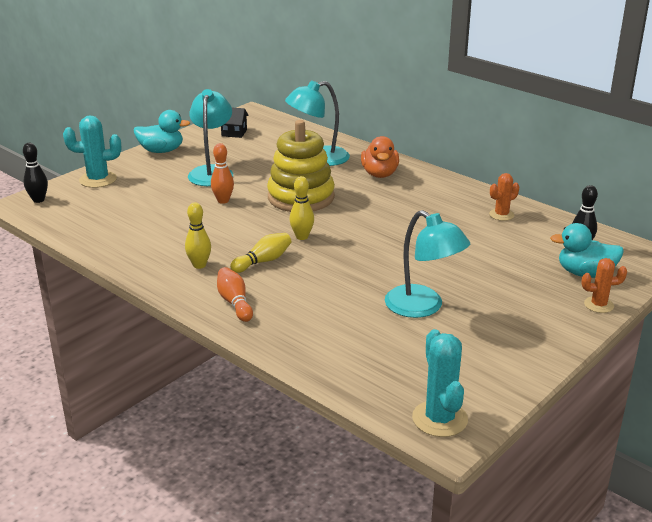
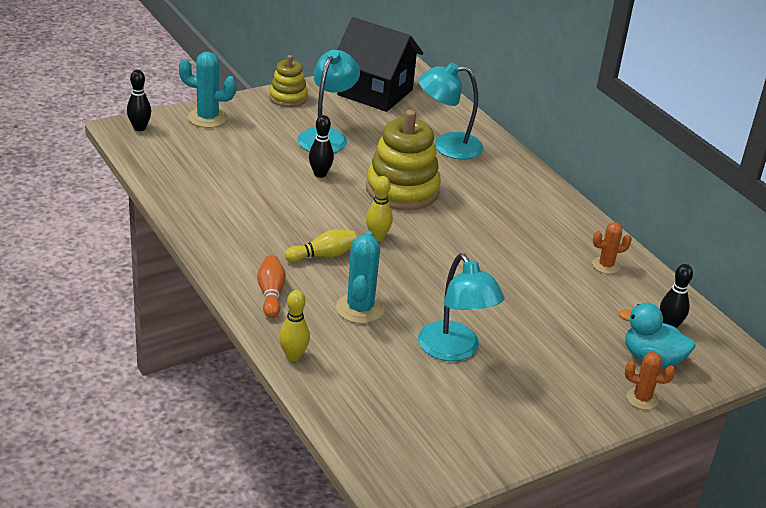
camera: 15 degrees right, 5 degrees up
(161, 151) = (288, 97): turquoise duck -> yellow stacking toy
(199, 265) = (258, 243): yellow bowling pin -> yellow bowling pin (293, 356)
(223, 201) = (320, 174): orange bowling pin -> black bowling pin
(234, 133) = (375, 92): black house -> black house, size x2.40
(379, 174) = (502, 182): orange duck -> none
(439, 419) = (399, 472): turquoise cactus -> turquoise cactus (360, 309)

